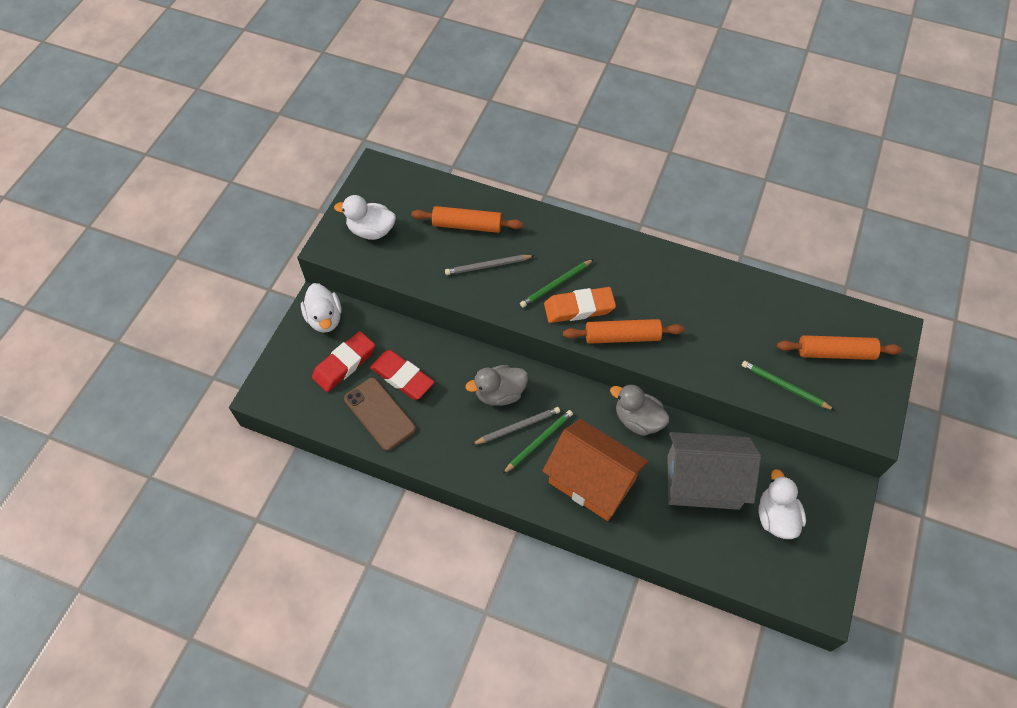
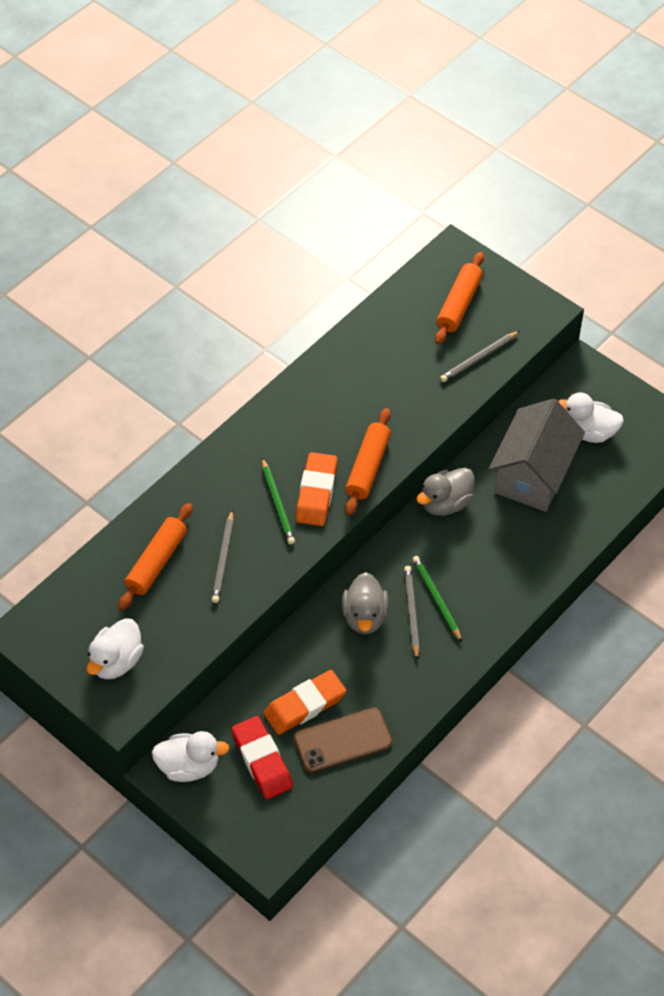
camera: 70 degrees left, 5 degrees down
(402, 377) = (305, 705): red eraser -> orange eraser
(592, 481) = (498, 567): orange house -> none
(784, 386) = (479, 358): green pencil -> grey pencil

